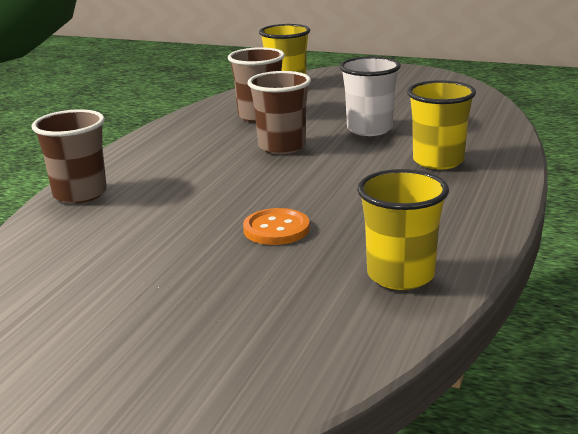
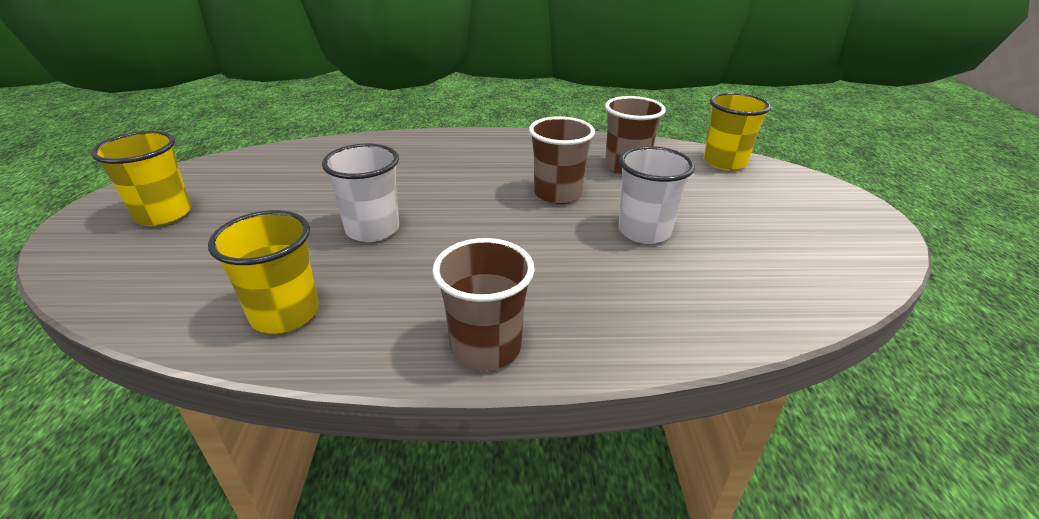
camera: 65 degrees right, 10 degrees up
(80, 194) = (414, 141): brown cup -> brown cup (486, 347)
(276, 229) = (372, 229): orange button -> white cup
(438, 161) = (582, 293): yellow cup -> yellow cup (163, 215)

